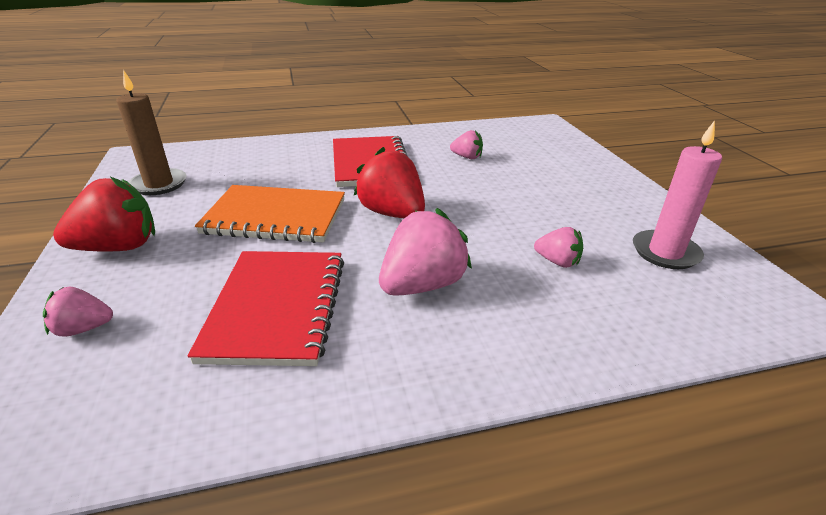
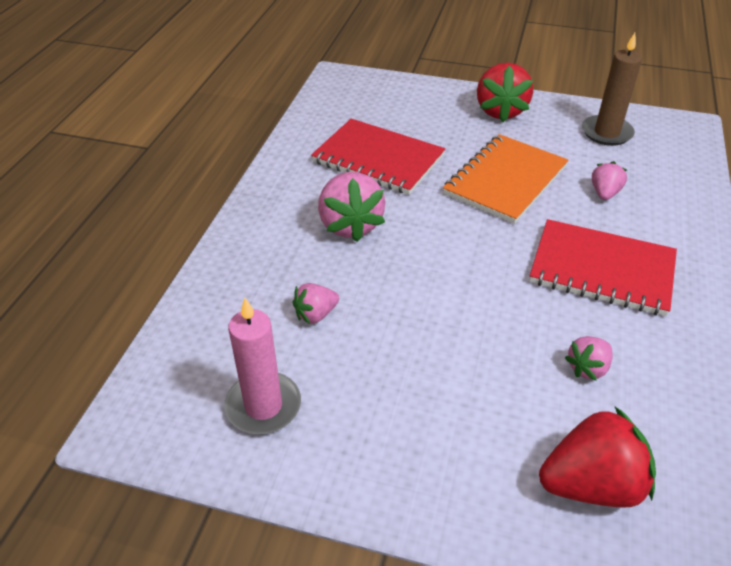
camera: 120 degrees right, 10 degrees up
(83, 328) = (412, 98): pink strawberry -> pink strawberry (604, 193)
(392, 213) = (470, 247): red strawberry -> red strawberry (591, 484)

